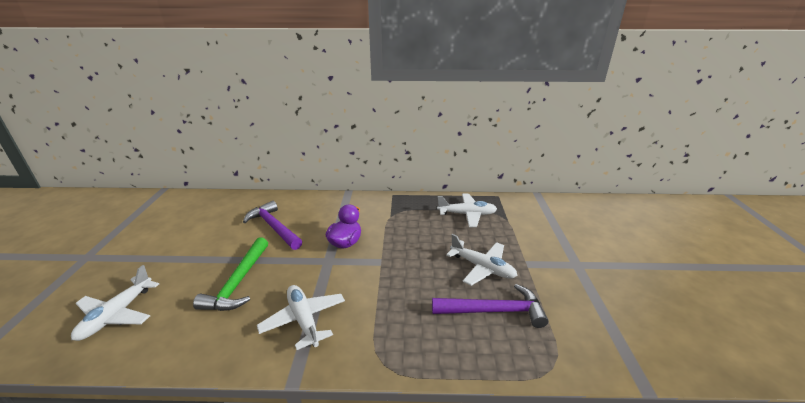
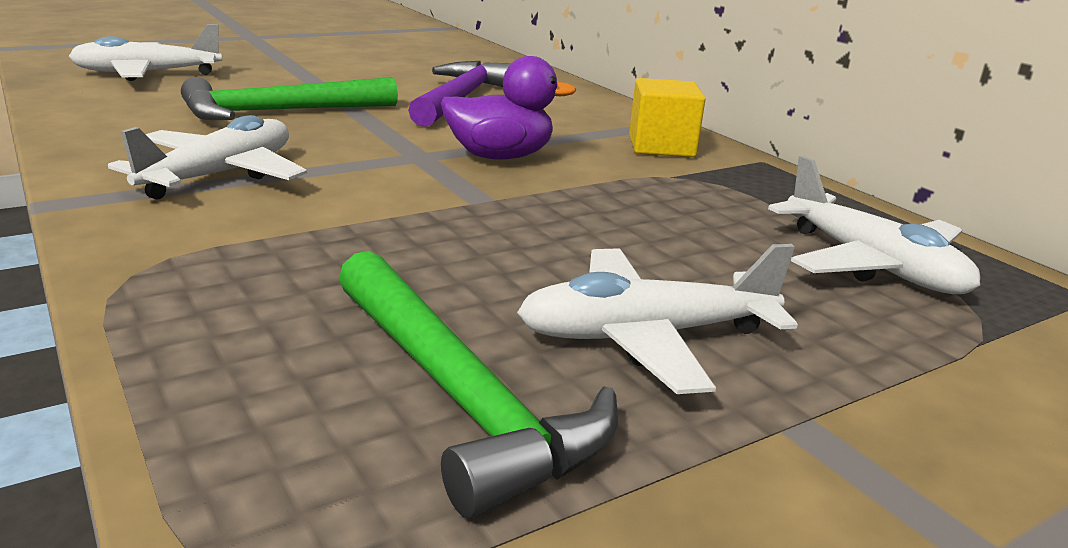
camera: 55 degrees right, 5 degrees down
(366, 206) = (661, 146): none -> yellow cube
(482, 267) = (646, 336): white plane -> white plane turned 75 degrees clockwise
(494, 311) = (458, 395): purple hammer -> green hammer

